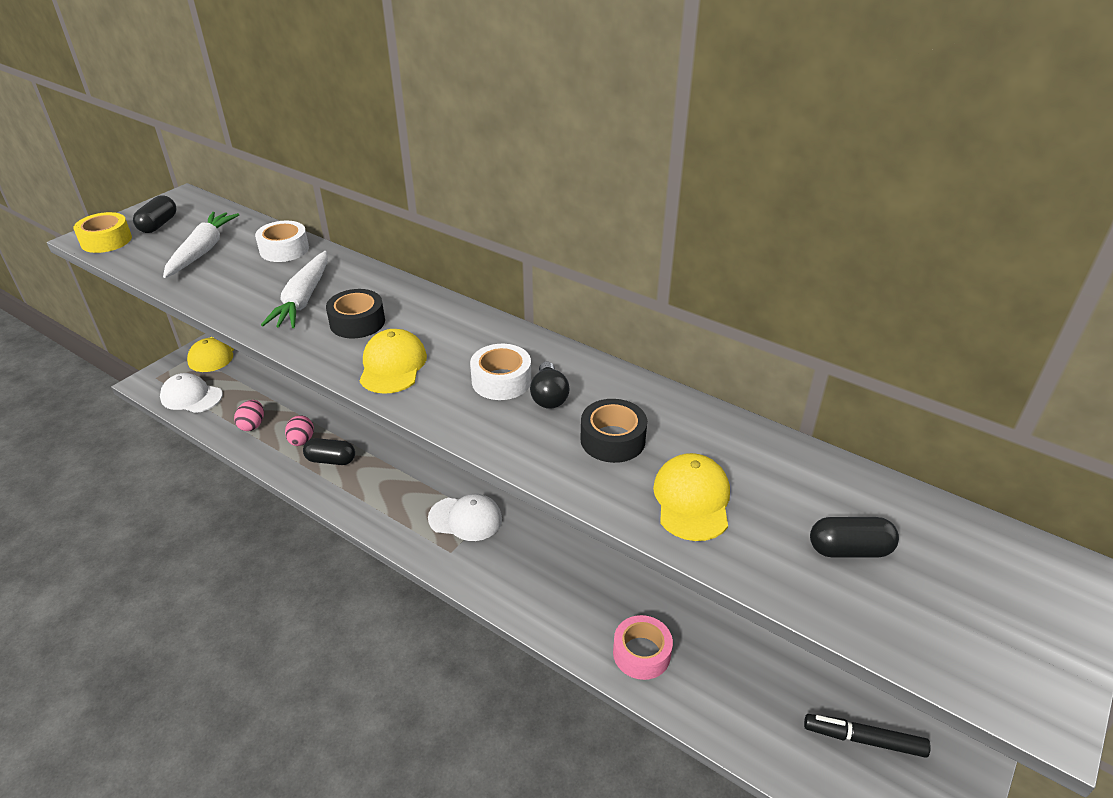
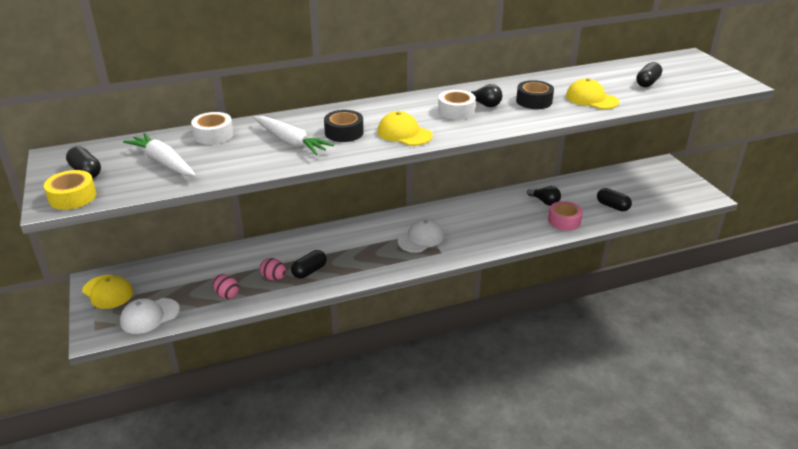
camera: 55 degrees left, 5 degrees down
(673, 607) = (544, 202): none -> black light bulb
(745, 702) = (612, 206): none -> black capsule
(864, 740) = (651, 188): black marker -> none

